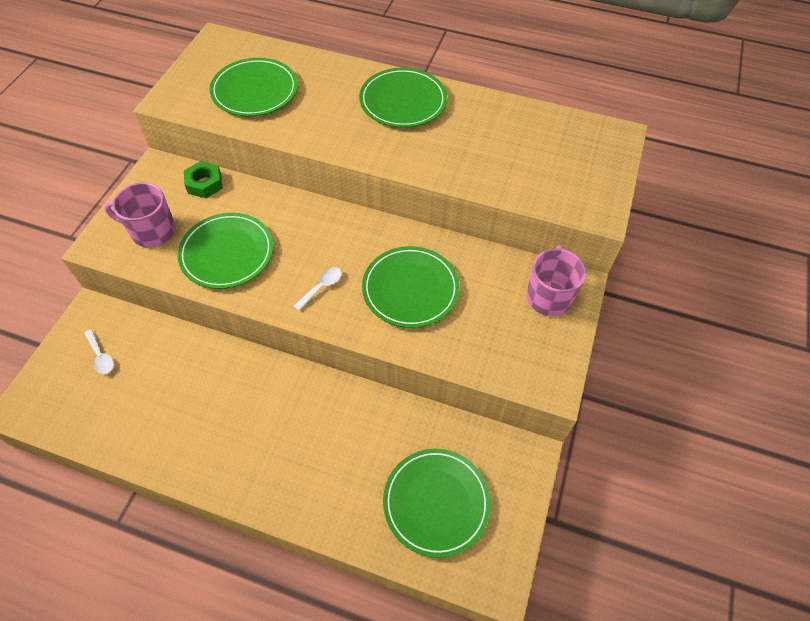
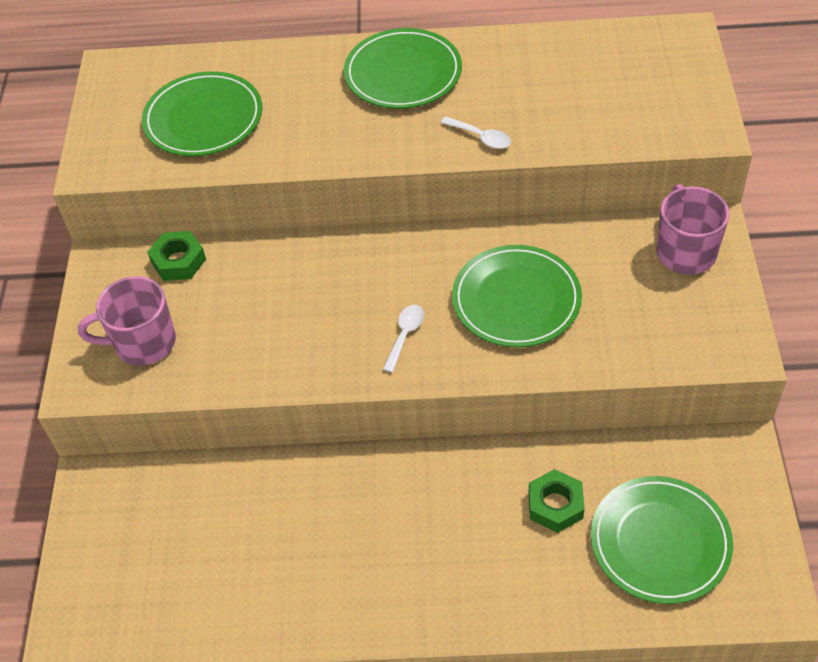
camera: 15 degrees left, 5 degrees down
(101, 356) = (138, 531): white spoon -> white spoon (481, 137)
(227, 253) = (259, 336): green plate -> none
(377, 445) = (555, 505): none -> green nut

